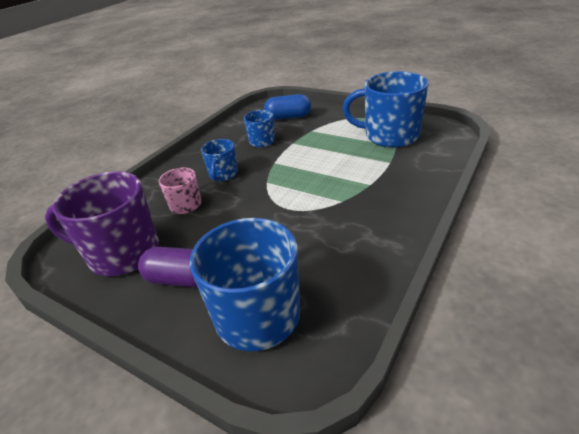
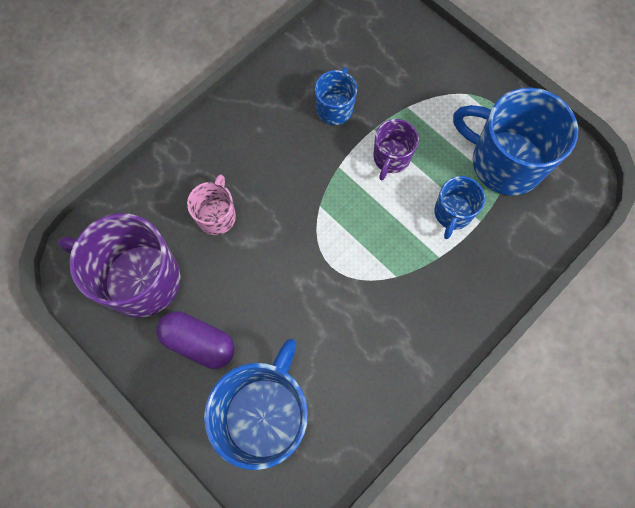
camera: 10 degrees right, 35 degrees up
(223, 174) = (270, 169): blue mug -> blue mug (452, 213)
(288, 117) = (386, 57): blue capsule -> none
(310, 151) = (391, 158): none -> purple mug

